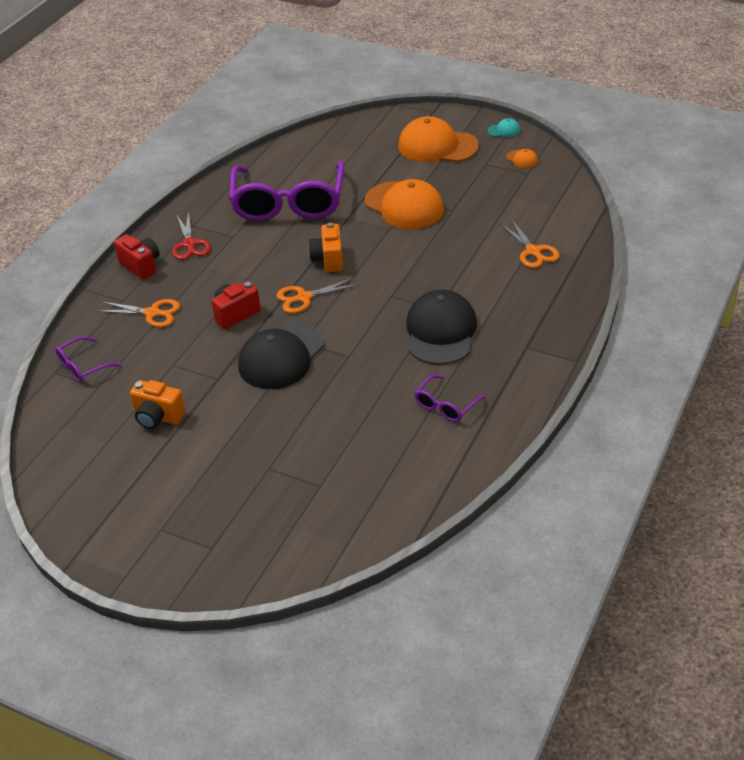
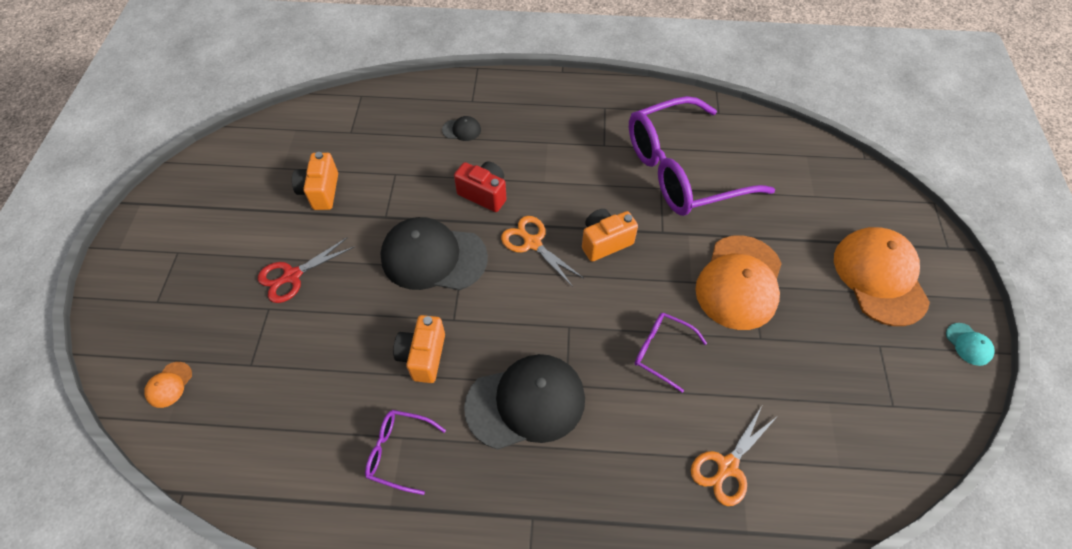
camera: 65 degrees right, 15 degrees up
(82, 366) = (374, 111): purple glasses -> purple glasses (661, 351)
(141, 266) = (526, 94): red camera -> none
(152, 313) = (461, 130): orange scissors -> black cap
(190, 244) = (574, 116): red scissors -> red scissors (291, 276)
(372, 379) = (423, 356): none -> orange camera
(522, 159) = (919, 388): orange cap -> orange cap (169, 385)

